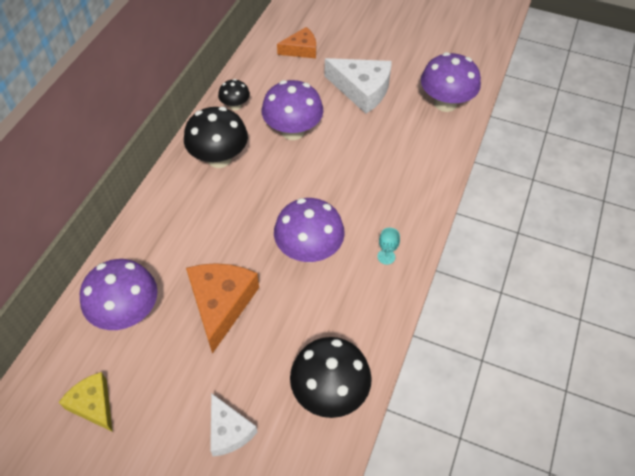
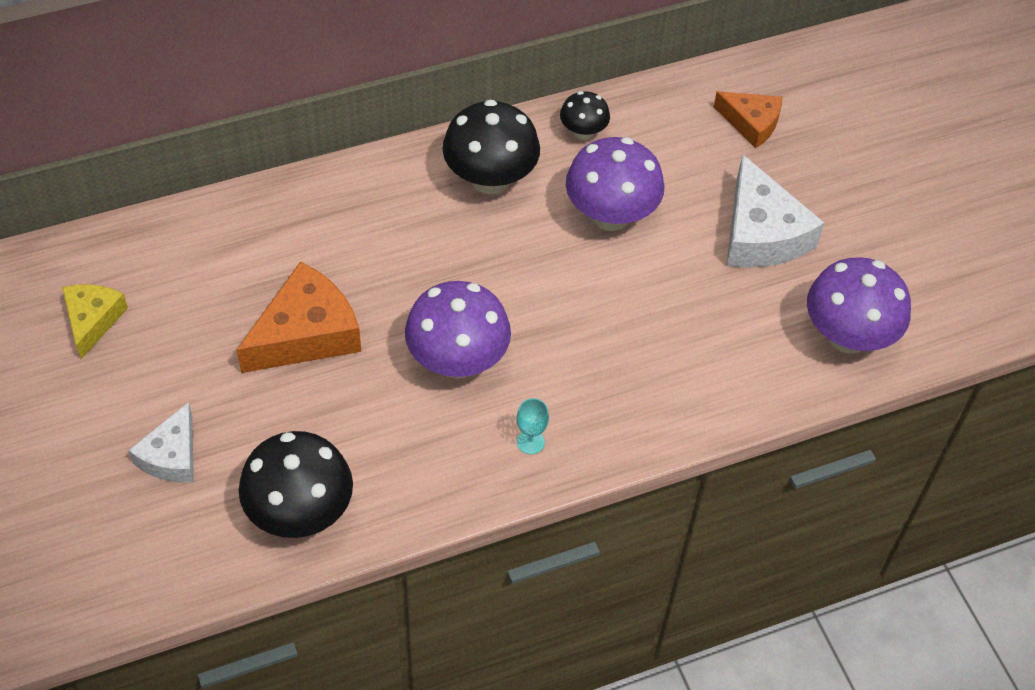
camera: 45 degrees right, 0 degrees up
(127, 313) = (214, 263): purple mushroom -> none

